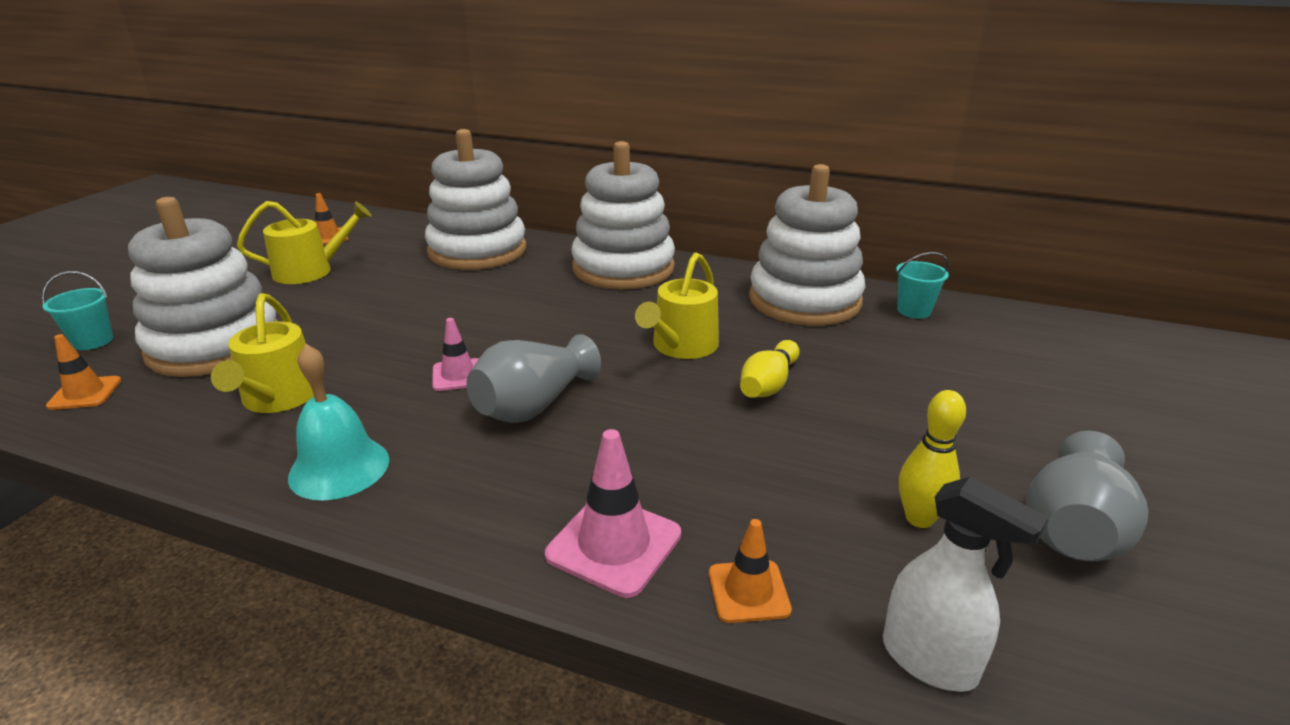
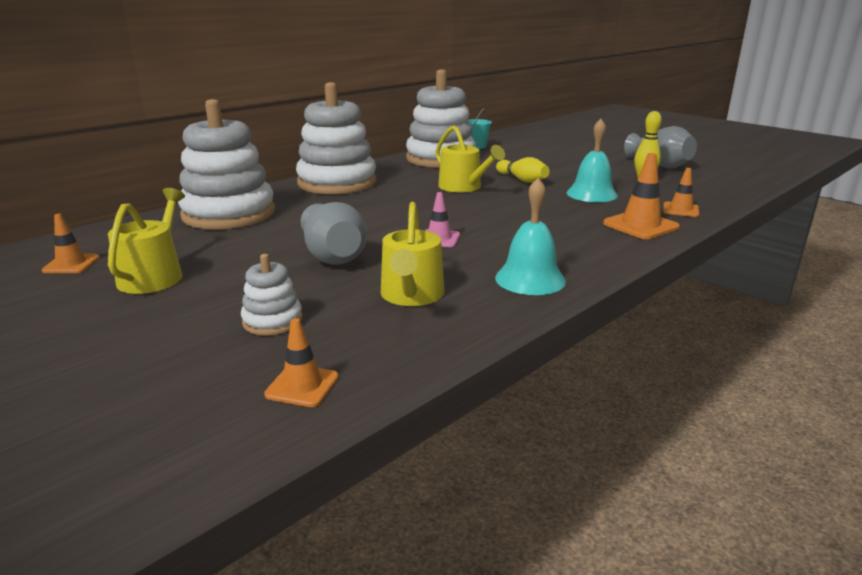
camera: 65 degrees left, 5 degrees down
(93, 341) = (161, 391): turquoise bucket -> none
(215, 345) = (272, 321): white stacking toy -> white stacking toy, size x0.45
(278, 398) = (411, 295): yellow watering can -> yellow watering can turned 75 degrees clockwise
(533, 405) = (498, 225): grey vase -> grey vase (333, 255)
(614, 544) = (640, 225): pink traffic cone -> orange traffic cone
(754, 465) = (592, 194): none -> turquoise bell
(929, 661) = (724, 195): white spray bottle -> none

